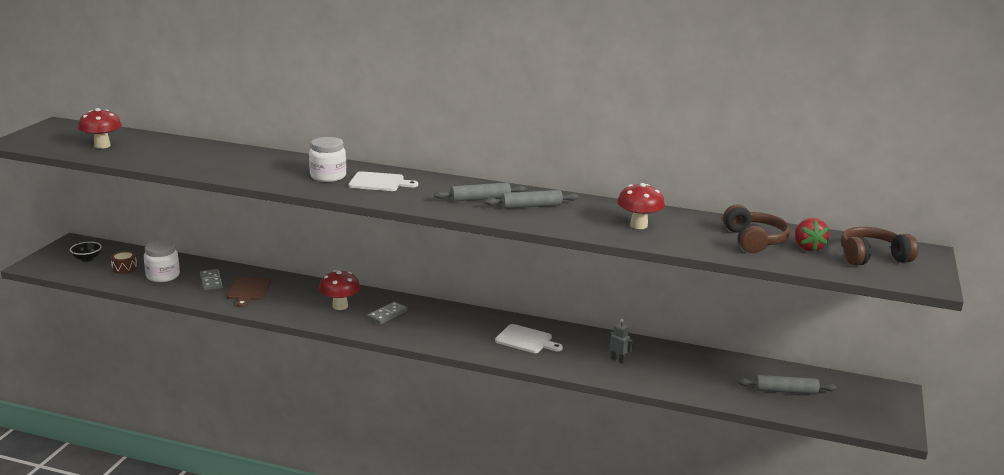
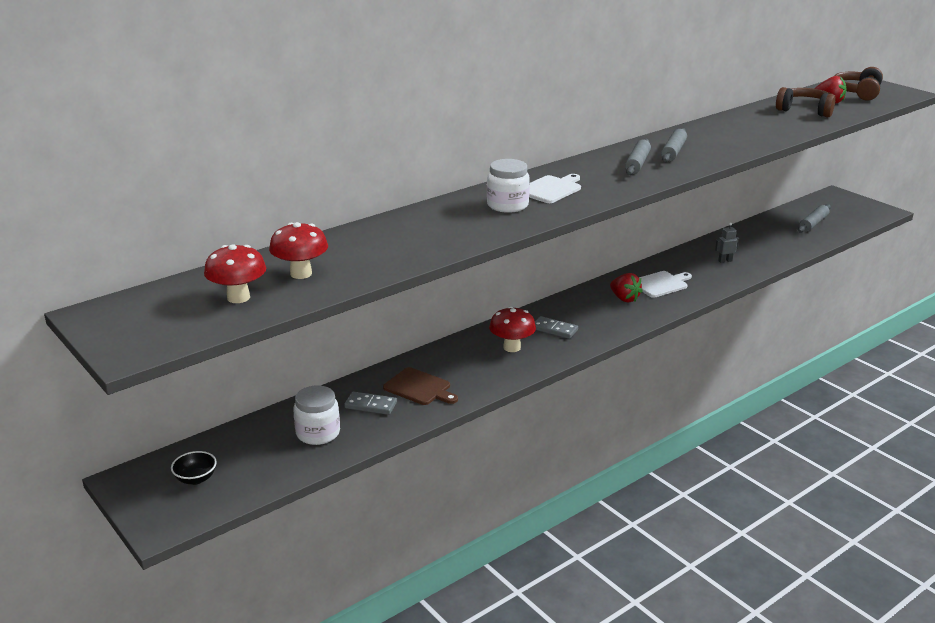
camera: 55 degrees left, 5 degrees up
(124, 268) = (261, 456): brown drum -> none
(387, 315) = (554, 329): grey domino -> grey domino turned 45 degrees counterclockwise
(476, 330) = (624, 299): none -> red strawberry
(638, 225) = (748, 131): red mushroom -> red mushroom (301, 274)

